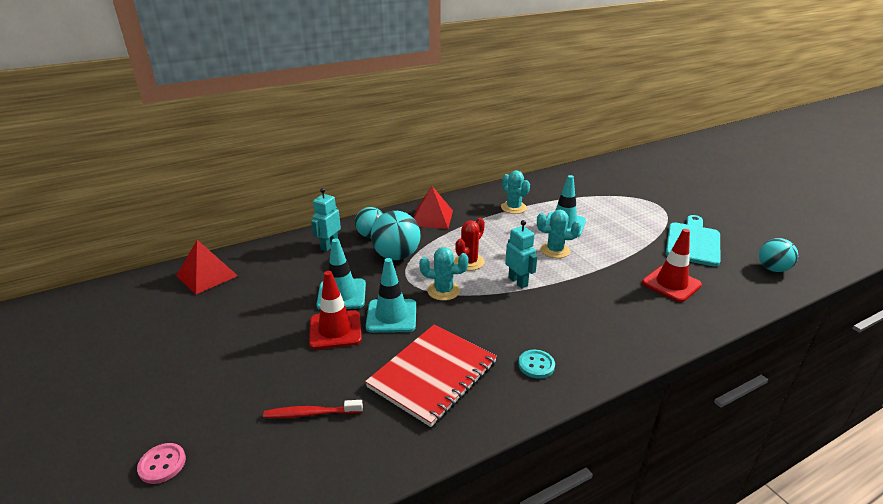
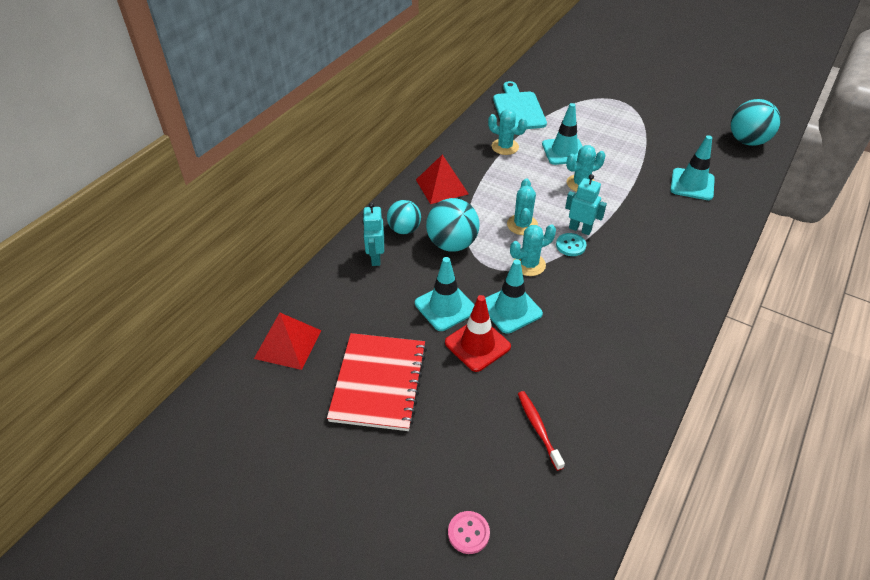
camera: 30 degrees left, 15 degrees up
(311, 413) = (538, 428): red toothbrush -> red toothbrush turned 105 degrees clockwise
(432, 375) = (595, 348): red notebook -> red notebook (378, 382)
(469, 262) = (522, 225): red cactus -> turquoise cactus
(536, 365) = (660, 303): turquoise button -> turquoise button (570, 245)
(671, 284) = (692, 184): red traffic cone -> turquoise traffic cone
(693, 242) = (676, 134): turquoise cutting board -> turquoise cutting board (518, 109)
(772, 269) = (747, 141): turquoise ball -> turquoise ball, size x1.51

